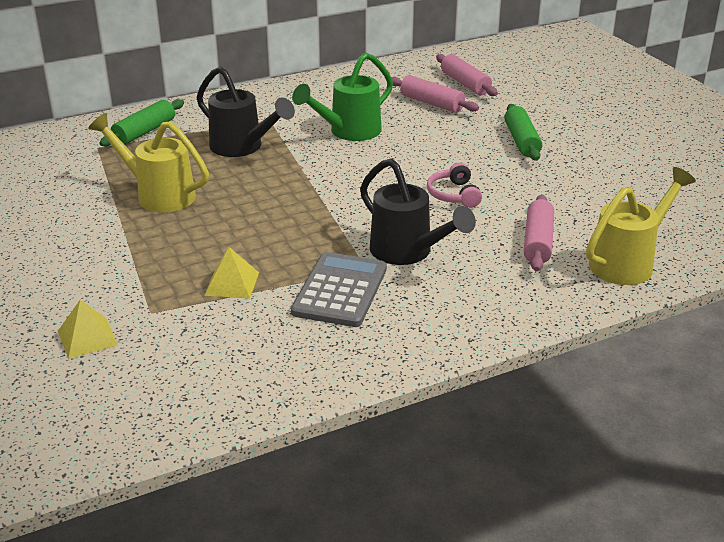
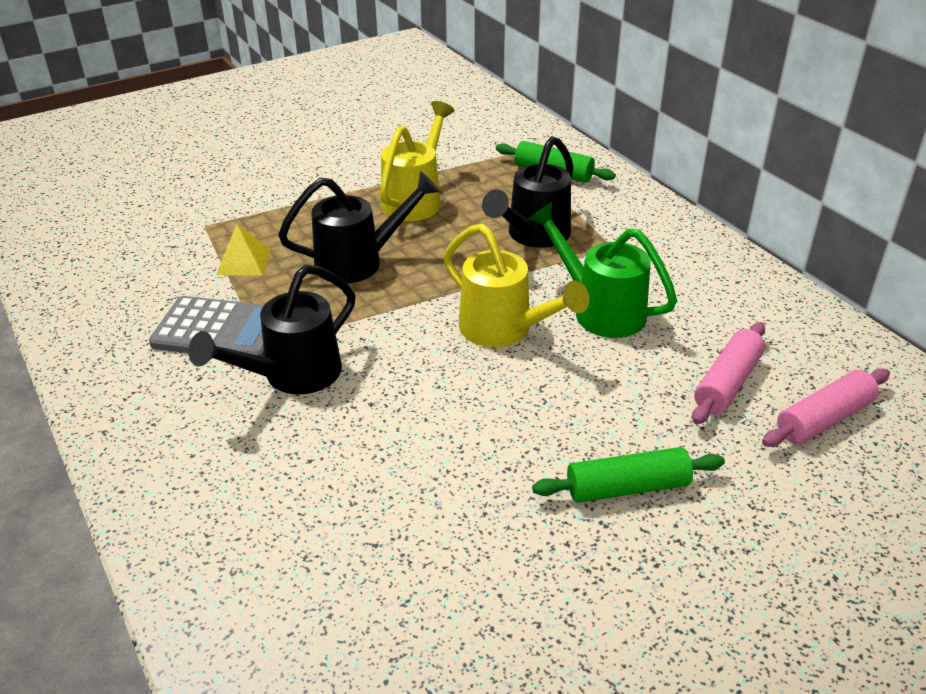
camera: 85 degrees right, 5 degrees up
(87, 338) = (172, 202): yellow pyramid -> none
(254, 223) = (359, 262): none -> black watering can
(454, 195) = (438, 412): pink headphones -> none
(538, 242) = (311, 498): pink rolling pin -> none
(628, 262) = (247, 602): yellow watering can -> yellow watering can (504, 330)

